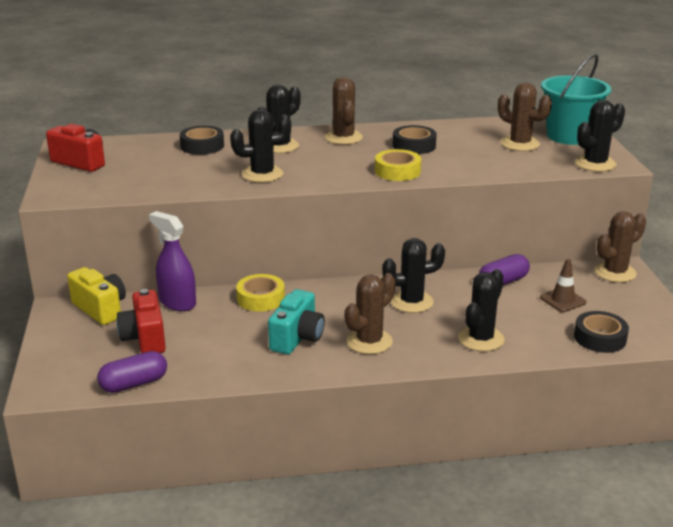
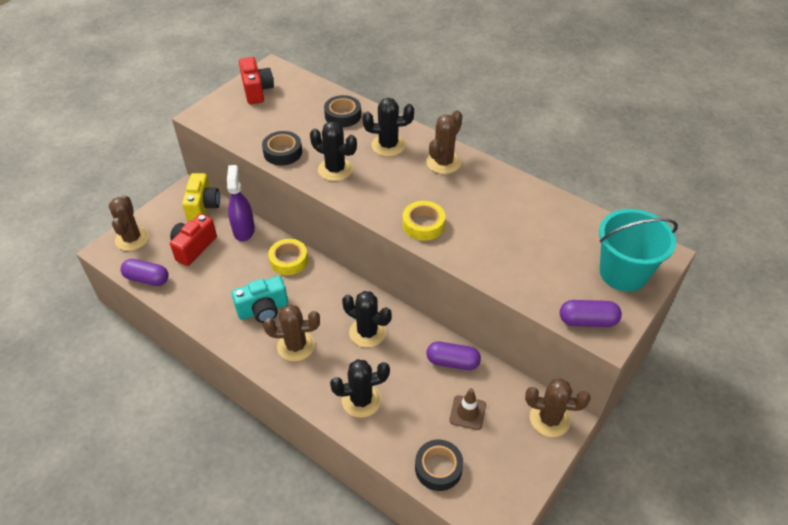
camera: 45 degrees right, 20 degrees up
(414, 146) = (479, 203): black tape -> black tape (282, 152)
(520, 144) = (564, 255): brown cactus -> brown cactus (132, 239)
(595, 164) = (587, 321): black cactus -> purple capsule

